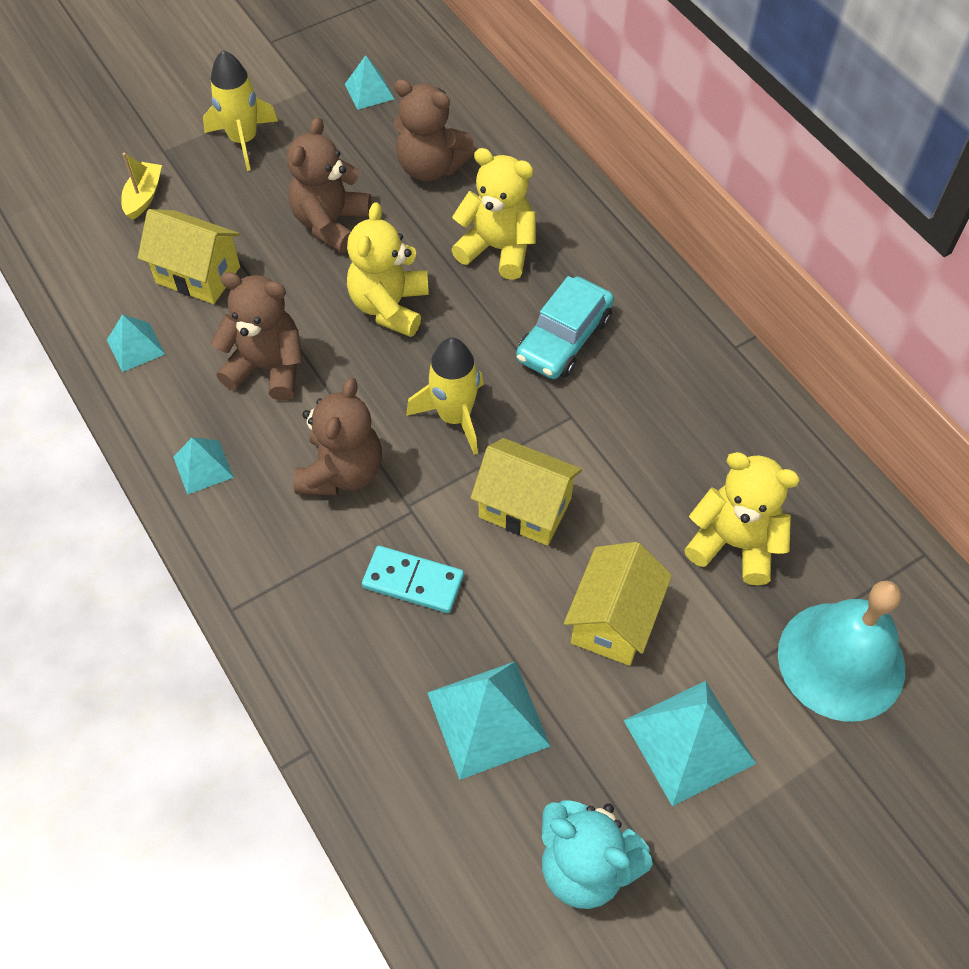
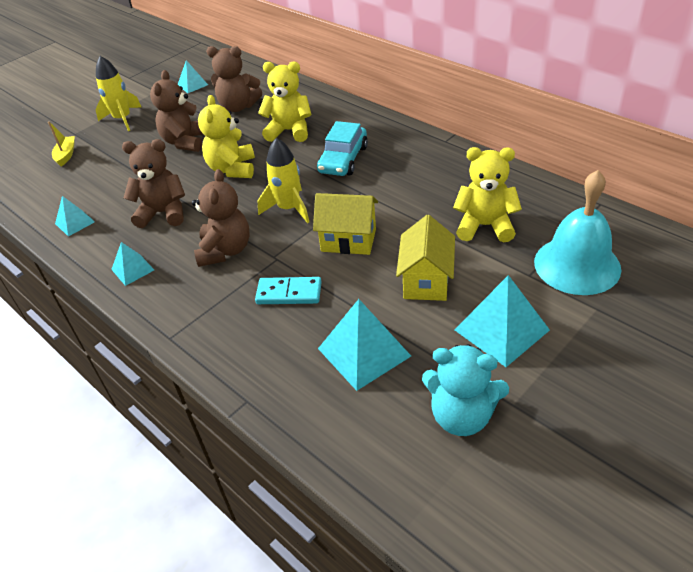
camera: 10 degrees left, 15 degrees down
(198, 275) = (108, 181): yellow house -> none

